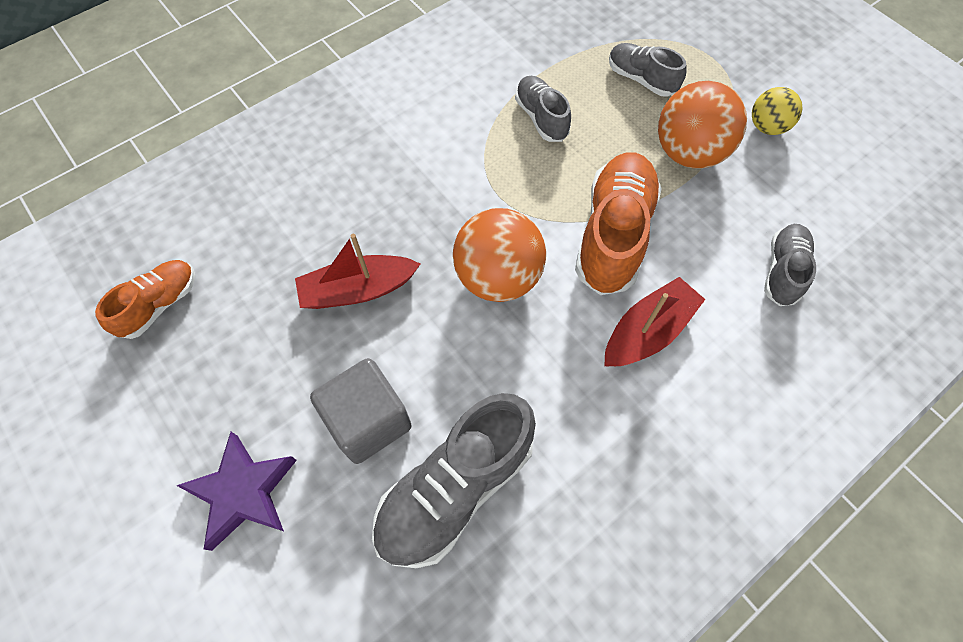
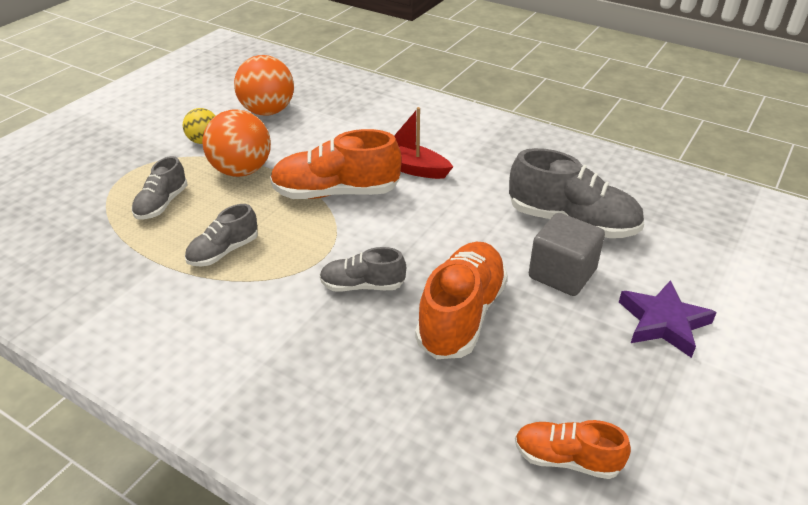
camera: 110 degrees left, 25 degrees down
(358, 290) = (461, 315): red boat -> orange shoe
(498, 277) = (404, 240): orange ball -> orange ball (267, 111)
(782, 271) = (333, 125): grey shoe -> grey shoe (362, 285)

